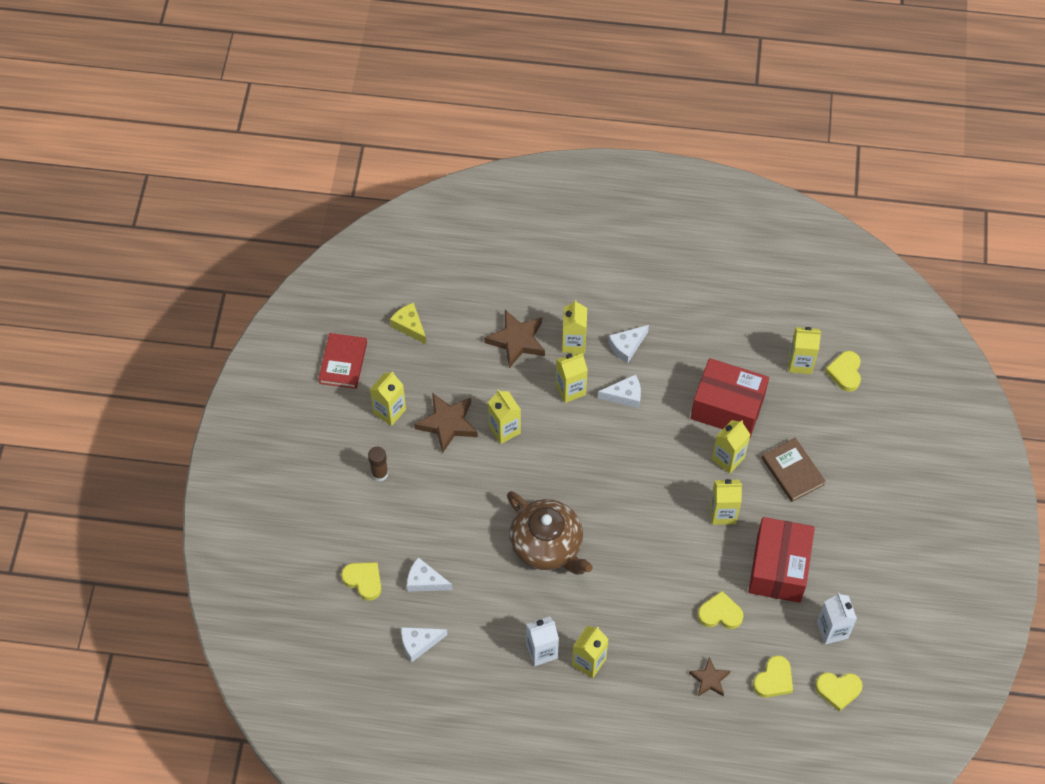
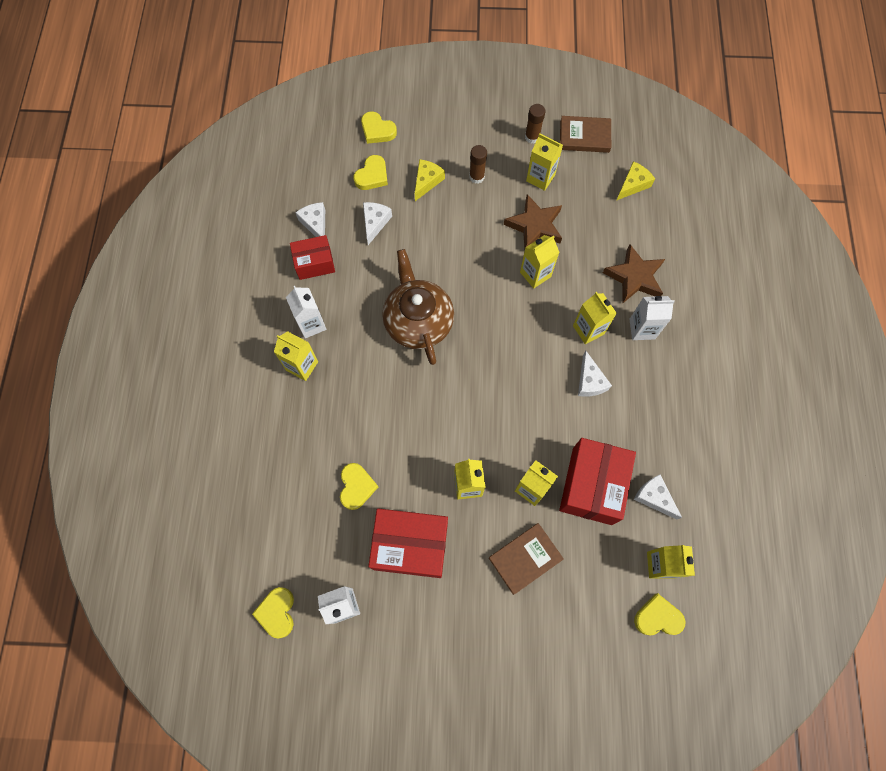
camera: 85 degrees right, 10 degrees up
(336, 413) = (532, 137): none -> brown glue stick
(343, 362) = (584, 136): red book -> brown book
(379, 524) = (427, 181): none -> yellow cheese
(468, 646) = (314, 263): none -> red box
(547, 545) = (418, 321): brown teapot -> brown teapot turned 120 degrees clockwise
(573, 343) = (642, 329): yellow carton -> white carton
(627, 346) = (647, 380): white cheese -> white cheese (654, 497)
(709, 679) = (286, 479): brown star -> none
(773, 679) = (287, 544): yellow heart -> yellow heart (377, 130)

